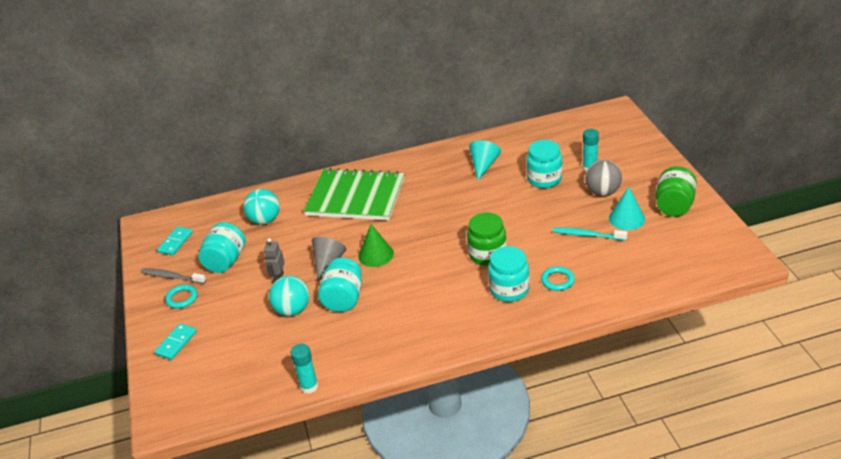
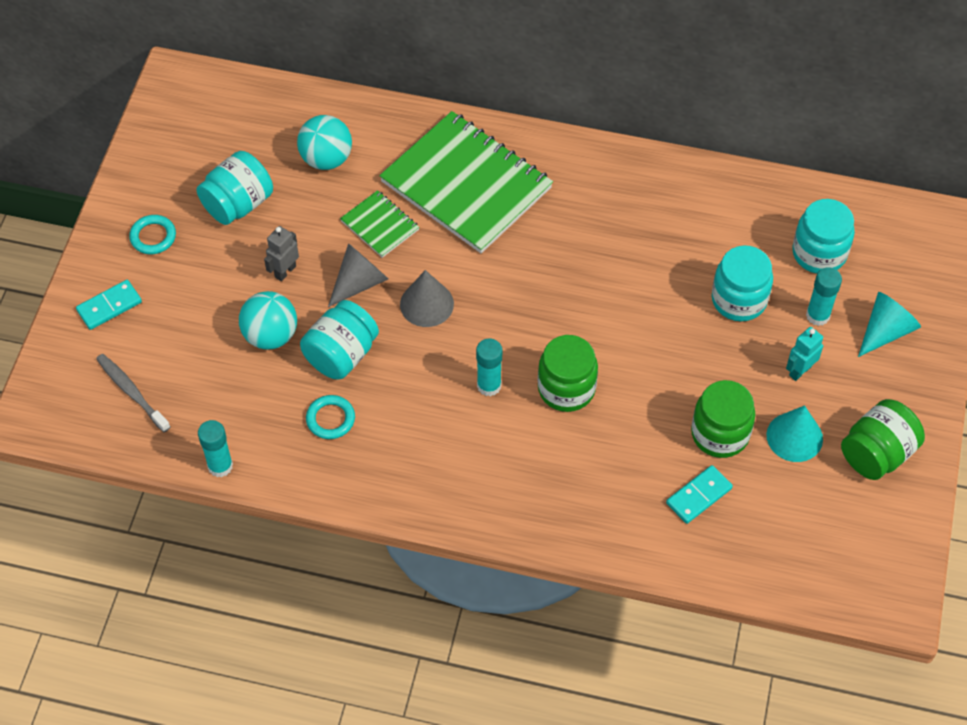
camera: 25 degrees right, 20 degrees up
(172, 277) = (160, 193): grey toothbrush -> grey toothbrush (132, 392)
(175, 242) = (195, 133): turquoise domino -> turquoise domino (698, 496)
(320, 234) = (380, 225): none -> green notebook
(376, 255) = (426, 304): green cone -> grey cone
(442, 273) = (489, 385): none -> turquoise glue stick
(483, 165) = (675, 225): turquoise cone -> turquoise cone (885, 331)
(509, 290) = (552, 463): turquoise jar -> turquoise jar (819, 253)
(557, 280) = (623, 486): turquoise ring -> turquoise ring (330, 419)
(587, 235) = (720, 434): turquoise toothbrush -> green jar
(602, 192) = (799, 371): grey ball -> turquoise robot

